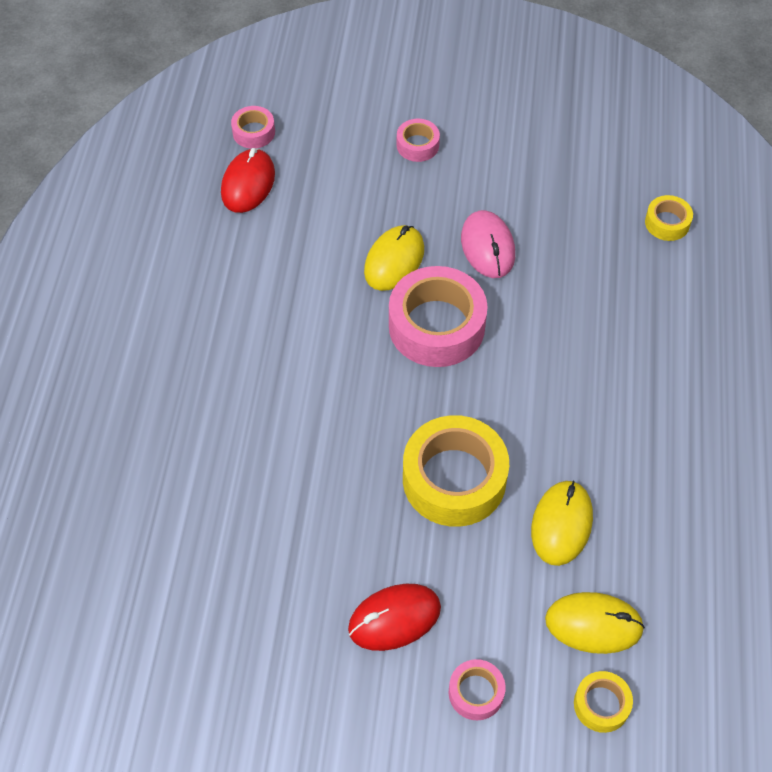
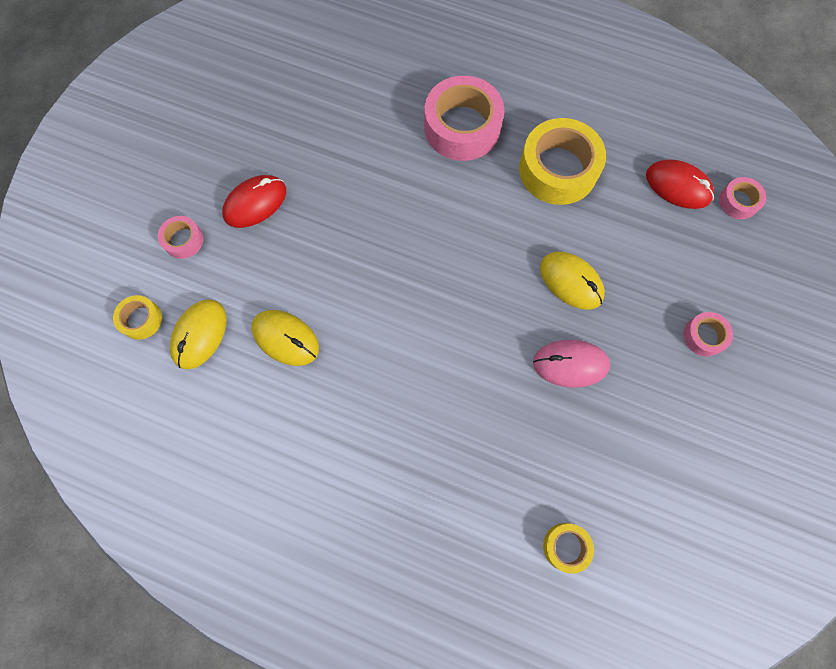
camera: 105 degrees right, 15 degrees up
(394, 618) = (255, 203): red mouse -> red mouse turned 60 degrees clockwise
(436, 326) = (495, 297): pink tape -> pink tape (462, 127)
(454, 479) = (349, 271): yellow tape -> yellow tape (558, 169)

